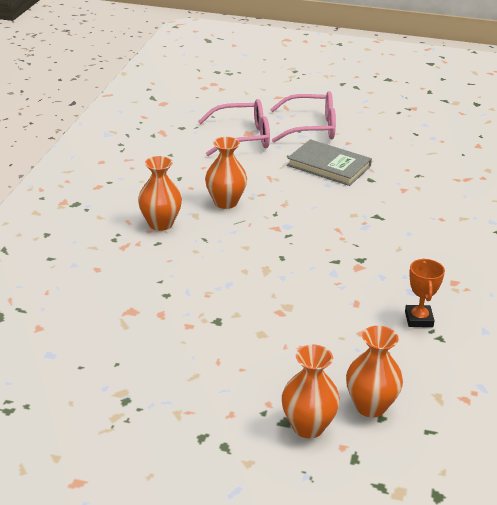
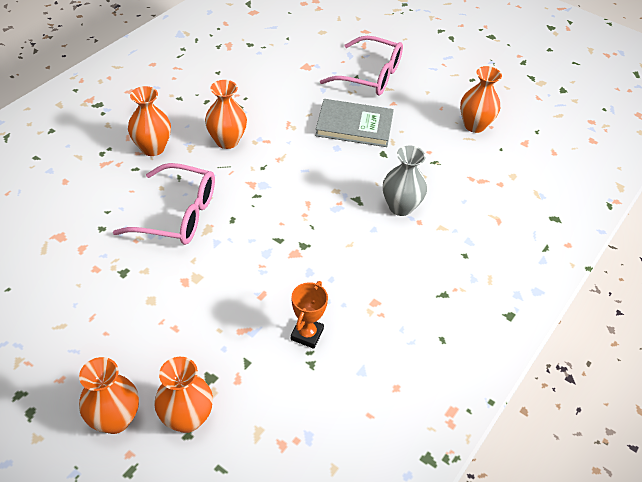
camera: 20 degrees right, 15 degrees up
(243, 137) = (297, 70): pink glasses -> pink glasses (178, 215)
(329, 166) = (354, 126): grey book -> grey book turned 45 degrees counterclockwise
(417, 212) = (400, 207): none -> grey vase
(428, 143) = (474, 125): none -> orange vase

